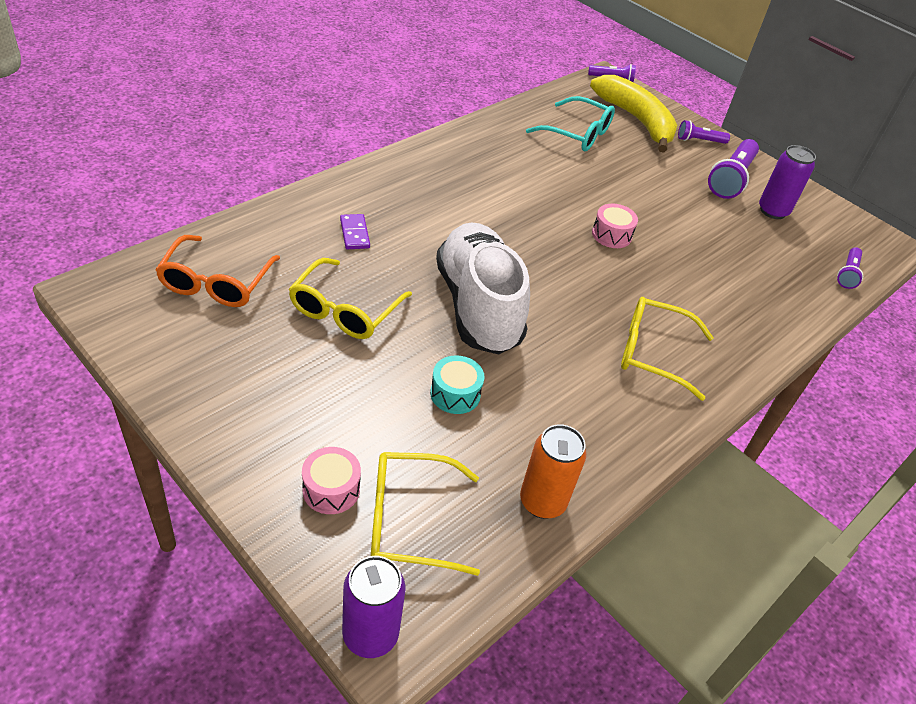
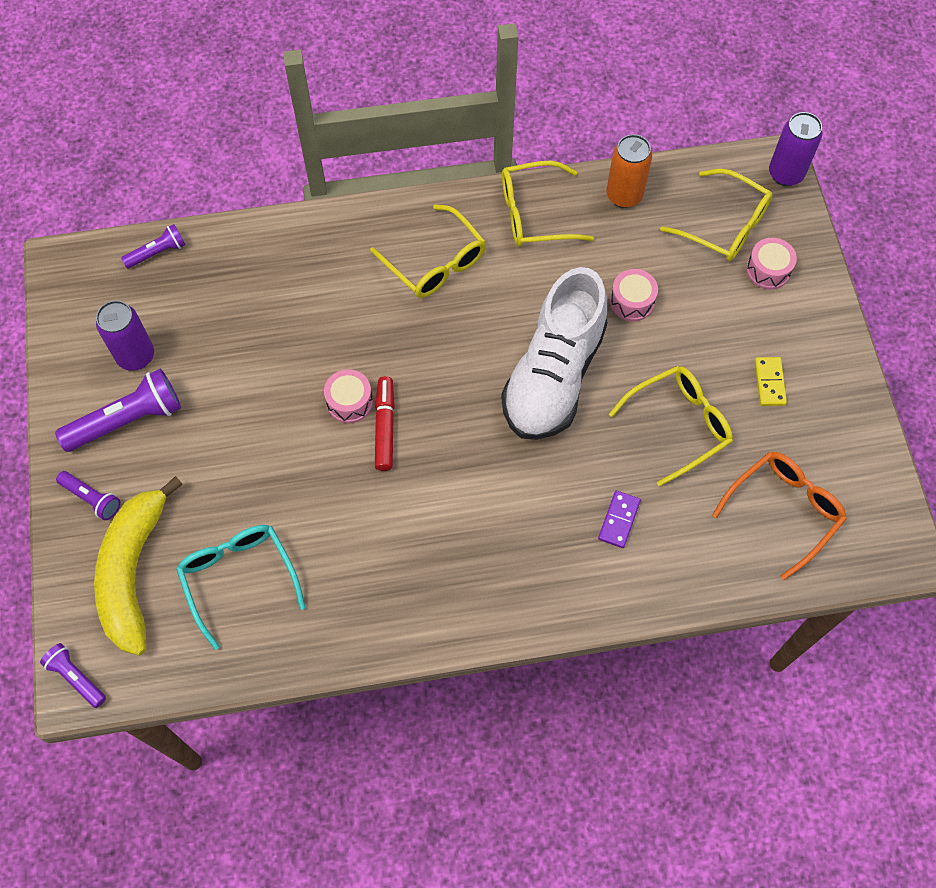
camera: 140 degrees left, 20 degrees up
(275, 376) = (769, 382): none -> yellow domino
(455, 394) = (632, 301): turquoise drum -> pink drum
(572, 229) = (385, 427): none -> red marker
(612, 437) = (534, 214): none -> yellow glasses

